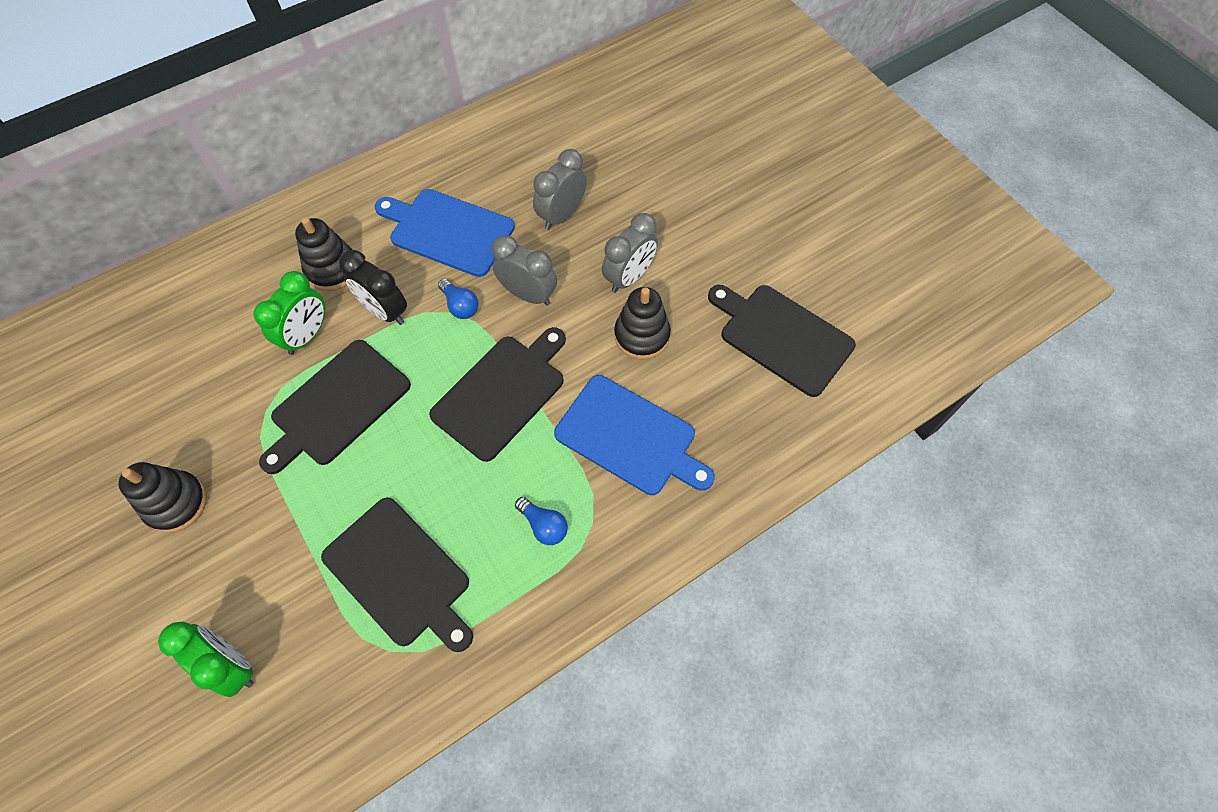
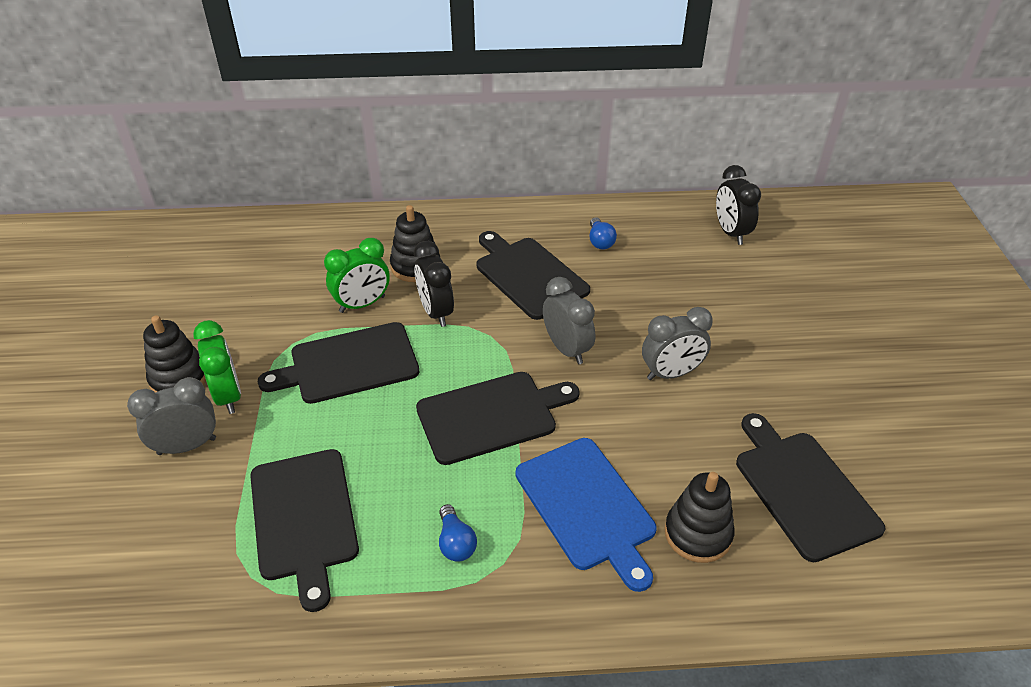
camera: 30 degrees right, 20 degrees down
(232, 665) = (125, 518): green clock -> green clock (228, 396)
(448, 231) = (528, 275): blue cutting board -> black cutting board
(460, 306) = (501, 334): blue light bulb -> blue light bulb (600, 241)
(561, 215) = (638, 301): grey clock -> grey clock (187, 446)
(603, 104) = (731, 233): none -> black clock
(642, 335) = (654, 426): black stacking toy -> black stacking toy (698, 534)

